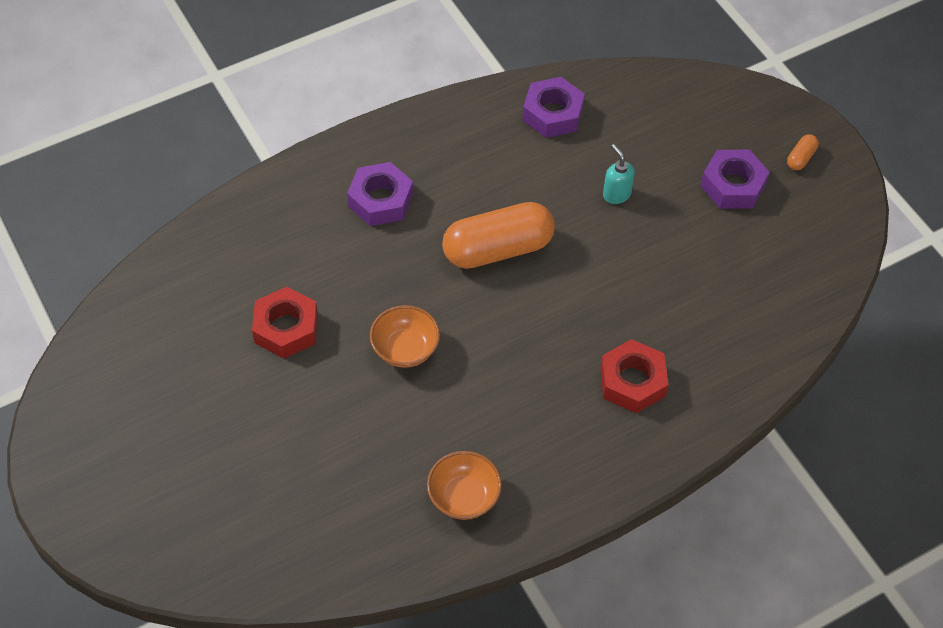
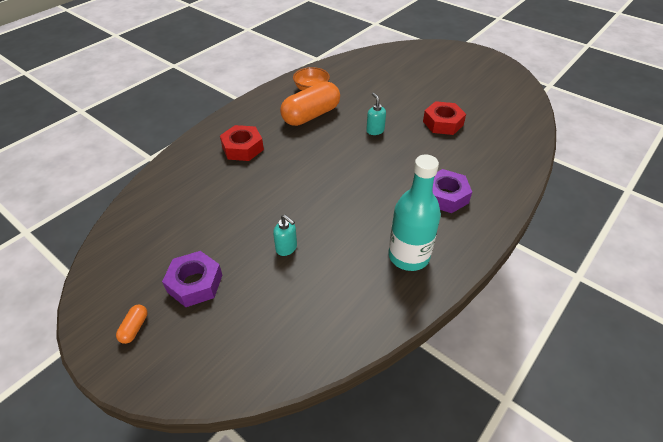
camera: 160 degrees right, 10 degrees down
(405, 349) = (375, 130): orange bowl -> turquoise soap dispenser
(478, 141) = (408, 256): none -> turquoise bottle
(498, 249) = (352, 190): orange capsule -> orange capsule (311, 115)
(552, 114) = (363, 298): purple nut -> none

